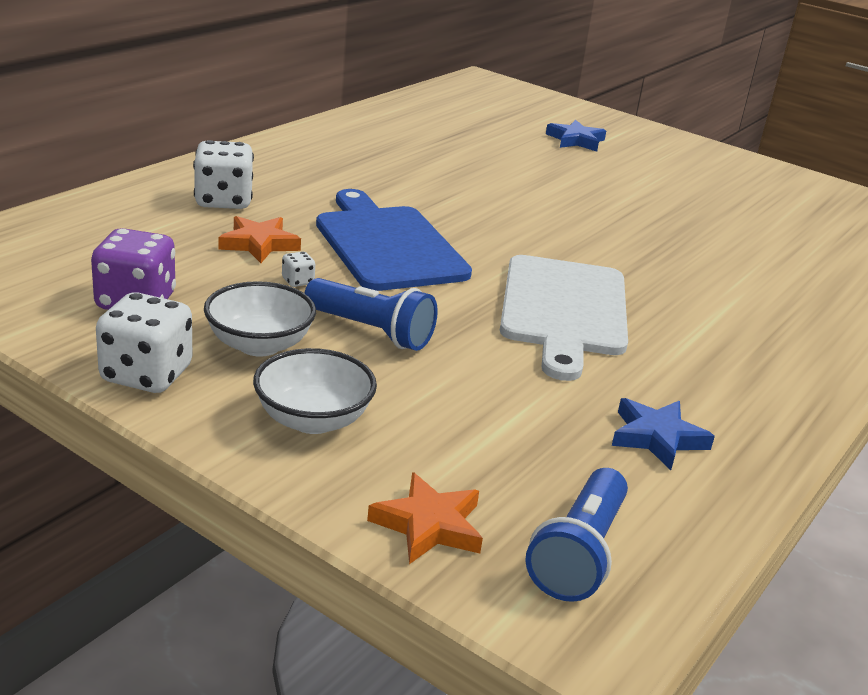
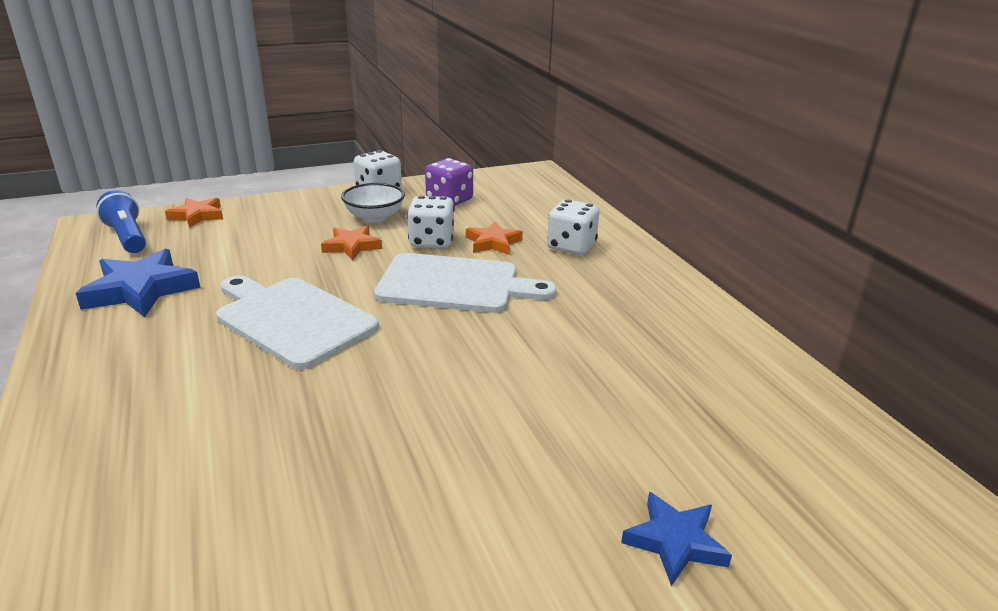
camera: 125 degrees right, 0 degrees up
(298, 281) = (432, 242): white dice -> white dice, size x2.28
(313, 420) = (297, 213): white bowl -> none
(371, 331) = (352, 246): blue flashlight -> orange star
(387, 245) = (455, 284): blue cutting board -> white cutting board
(657, 438) = (141, 290): blue star -> blue star, size x1.63

